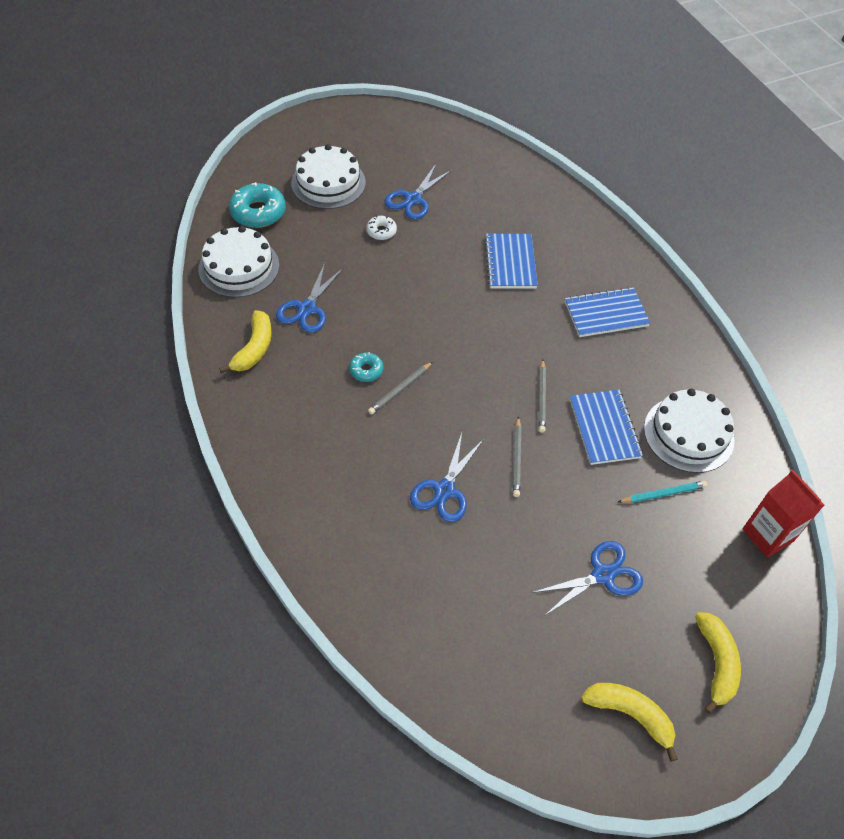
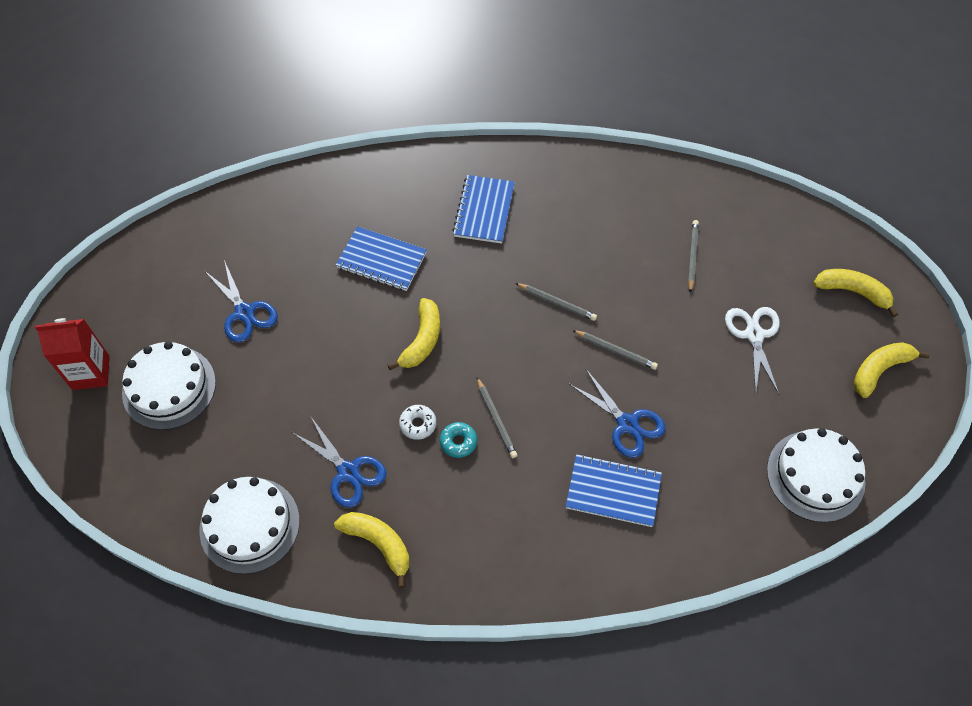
camera: 65 degrees left, 5 degrees up
(258, 212) = (173, 477): turquoise donut -> none
(381, 231) = (275, 360): white donut -> white donut (418, 424)
(449, 315) = (422, 340): none -> yellow banana
(602, 575) = (754, 335): blue scissors -> white scissors
(604, 428) = (610, 269): blue notebook -> blue notebook (613, 491)
(663, 494) = (692, 256): turquoise pencil -> grey pencil
(688, 434) = (640, 210): white cake -> white cake (815, 476)
(767, 535) = (755, 204): red carton -> red carton (91, 372)

